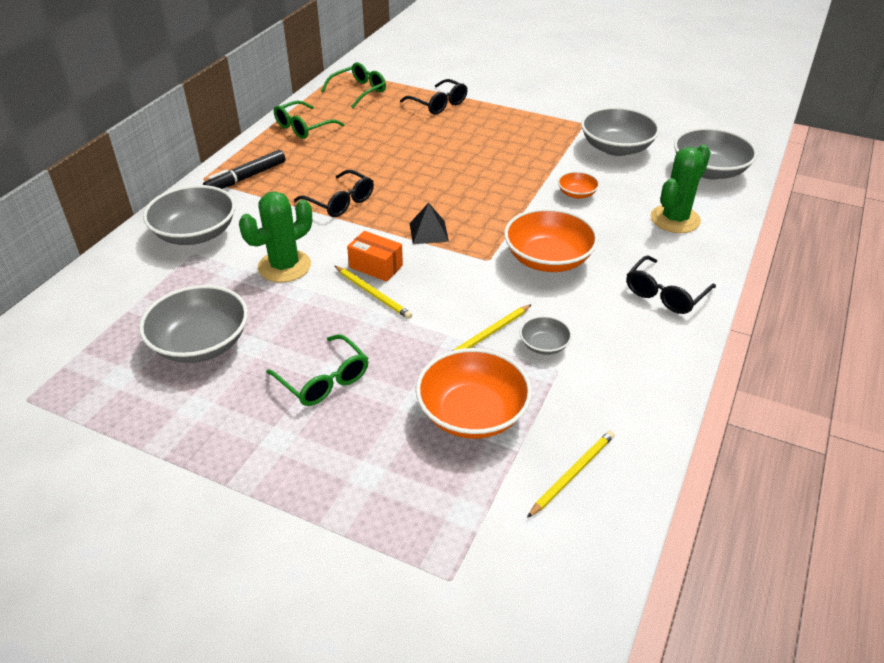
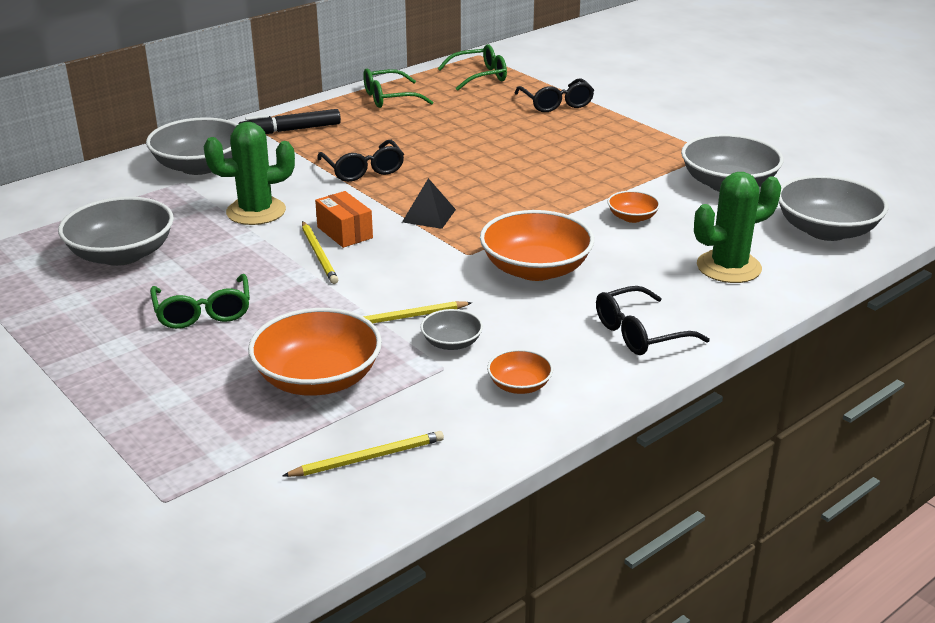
camera: 25 degrees right, 10 degrees down
(623, 367) = (519, 385): none -> orange bowl

